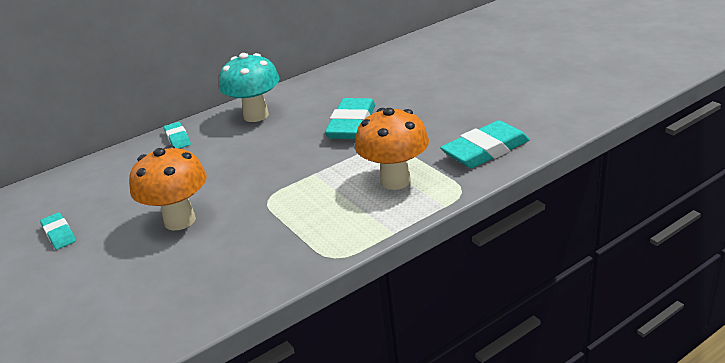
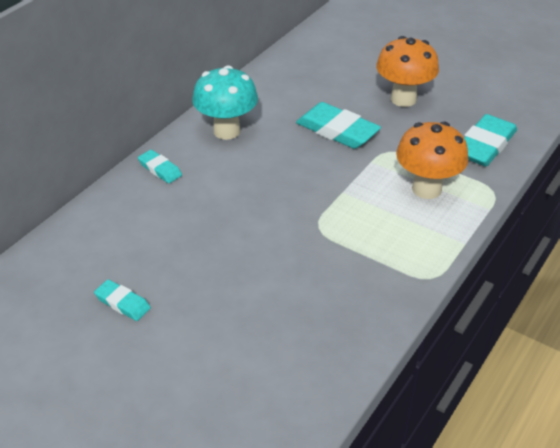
camera: 25 degrees left, 10 degrees up
(180, 220) = (246, 265): orange mushroom -> orange mushroom (403, 99)
(351, 124) = (337, 130): turquoise eraser -> turquoise eraser turned 45 degrees counterclockwise

